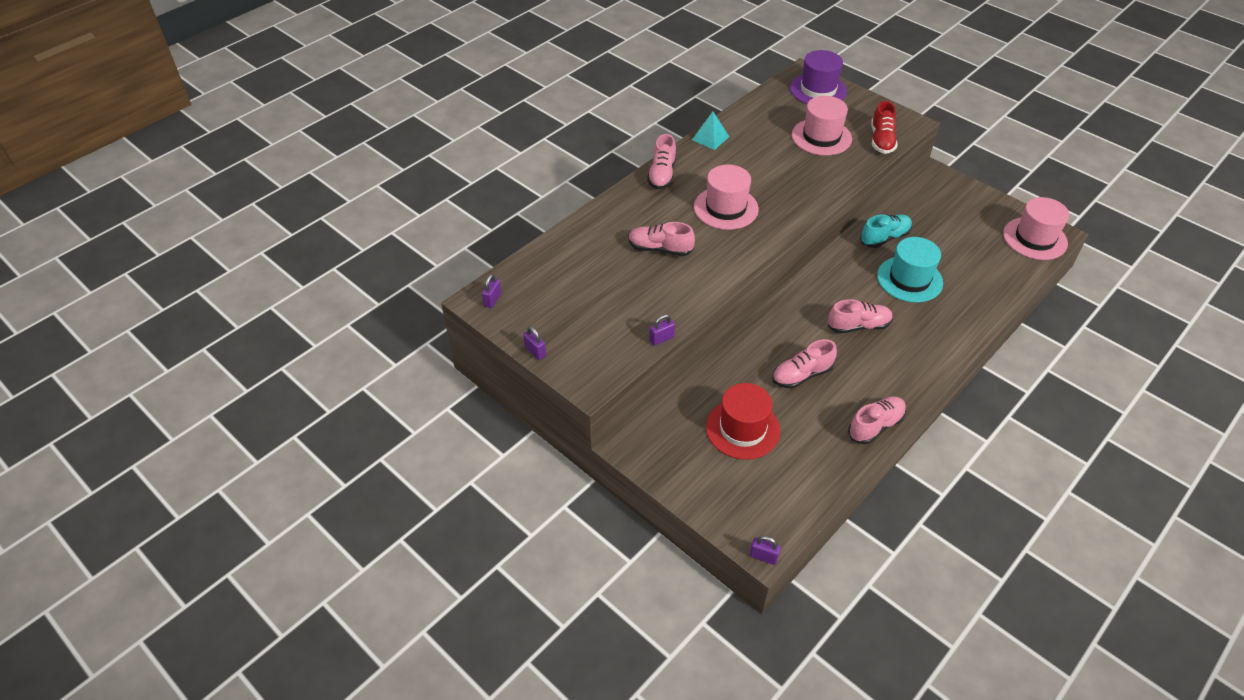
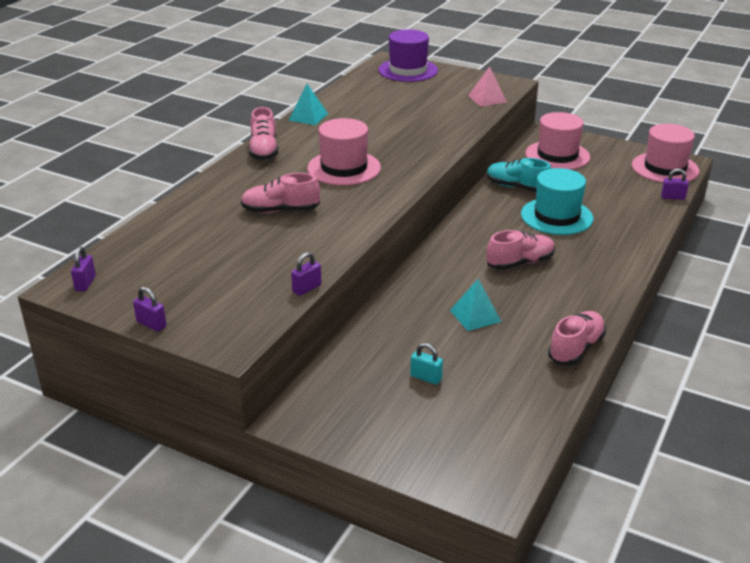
camera: 15 degrees left, 15 degrees down
(742, 429) = (426, 377): red hat -> turquoise padlock
(763, 557) = (498, 505): purple padlock -> purple padlock (673, 197)
(801, 375) = (475, 315): pink shoe -> turquoise pyramid
(821, 137) = (425, 103): pink hat -> pink hat (557, 155)
(881, 140) = (487, 99): red shoe -> pink pyramid
(884, 238) = (516, 187): turquoise shoe -> turquoise shoe turned 105 degrees counterclockwise

